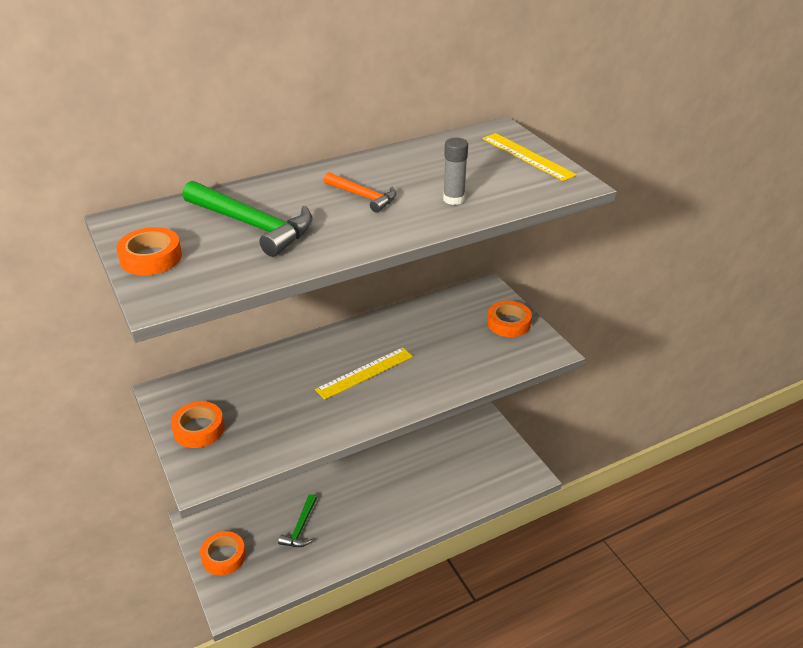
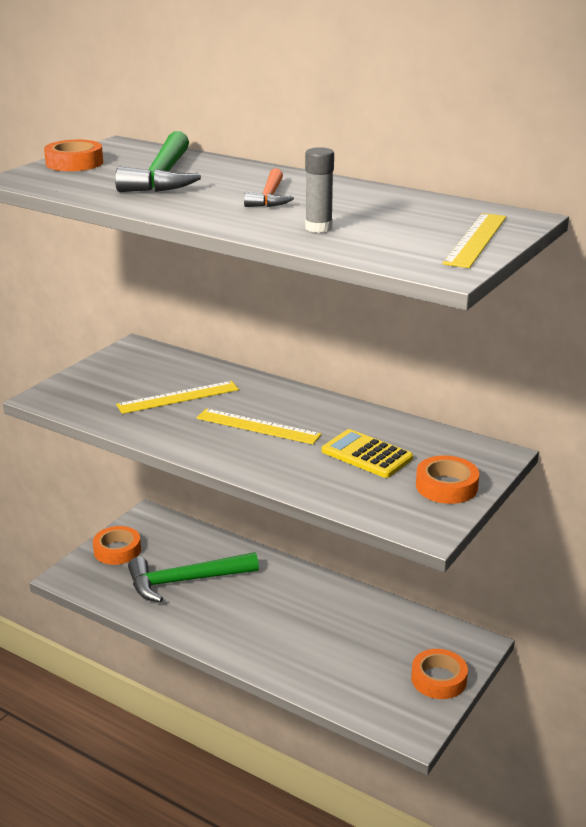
camera: 60 degrees right, 10 degrees down
(199, 429) = (103, 376): orange tape -> orange tape (438, 679)
(280, 397) = (178, 397): none -> yellow ruler
(300, 528) = (185, 581): green hammer -> green hammer, size x1.75
(446, 339) = (367, 455): none -> yellow calculator

